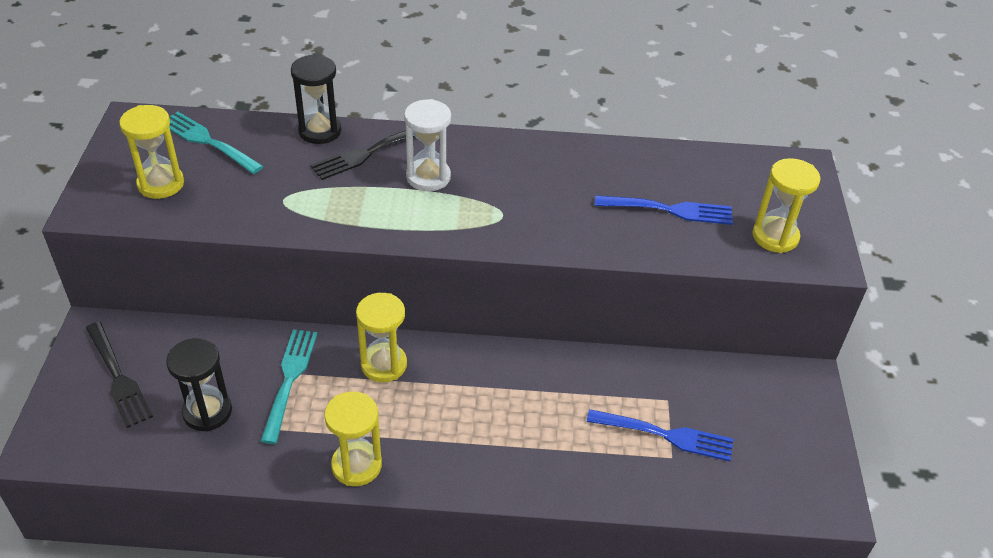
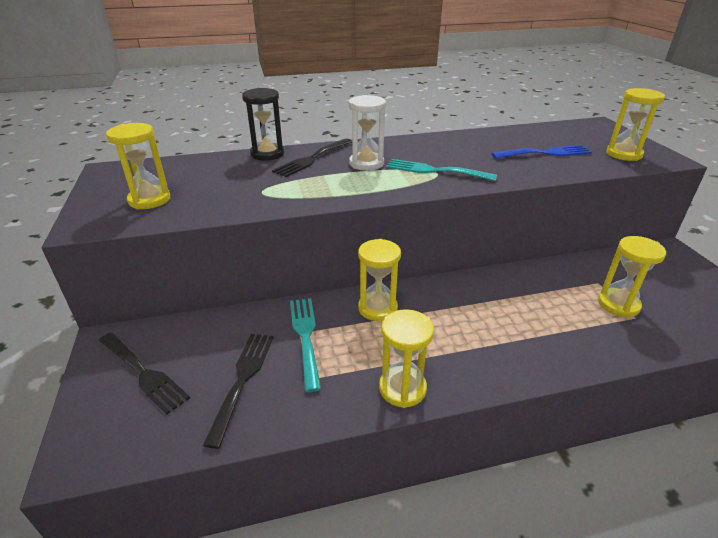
camera: 15 degrees left, 10 degrees down
(207, 412) = (242, 380): black hourglass -> black fork
(208, 141) = (180, 171): turquoise fork -> turquoise fork (435, 171)
(665, 435) = (618, 304): blue fork -> yellow hourglass

